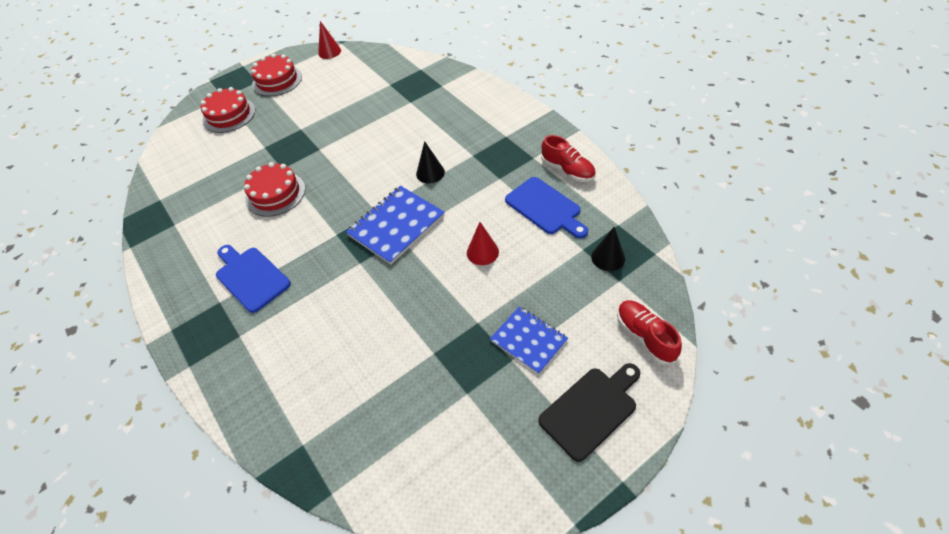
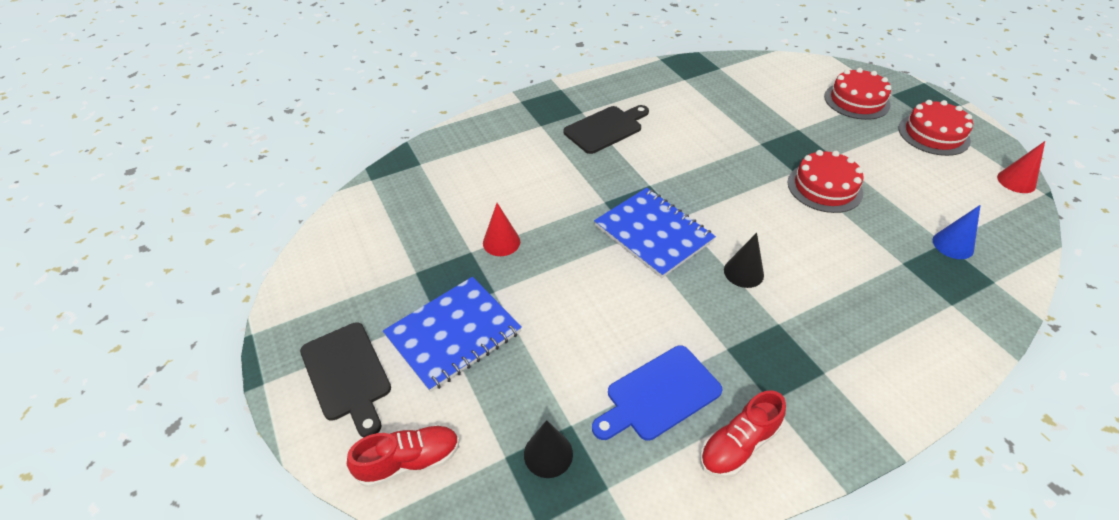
camera: 95 degrees right, 5 degrees down
(250, 277) = (605, 128): blue cutting board -> black cutting board
(275, 194) = (719, 140): red cake -> red cake (824, 187)
(391, 81) = (953, 245): none -> blue cone
(482, 252) = (593, 310): red cone -> red cone (501, 242)
(528, 340) = (453, 334): blue notebook -> blue notebook, size x1.52

